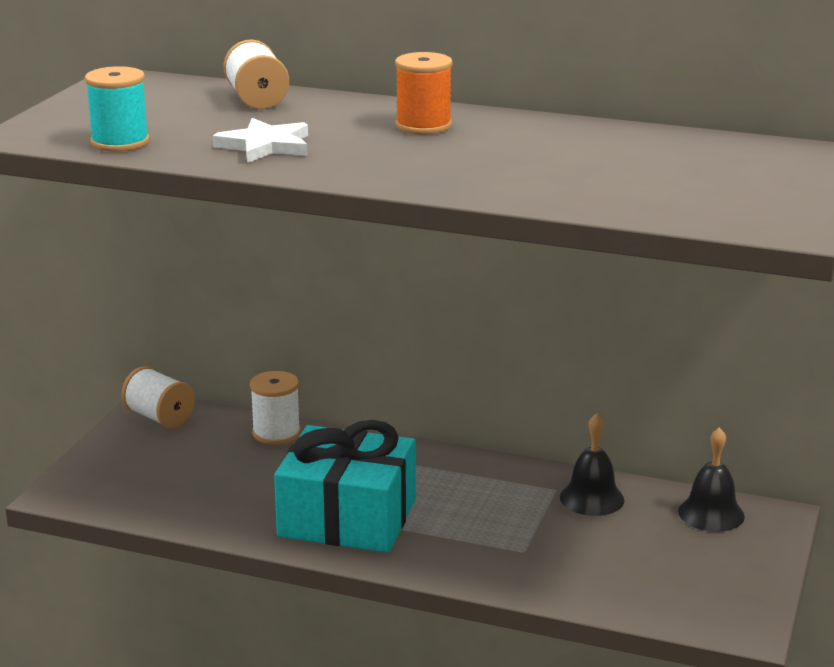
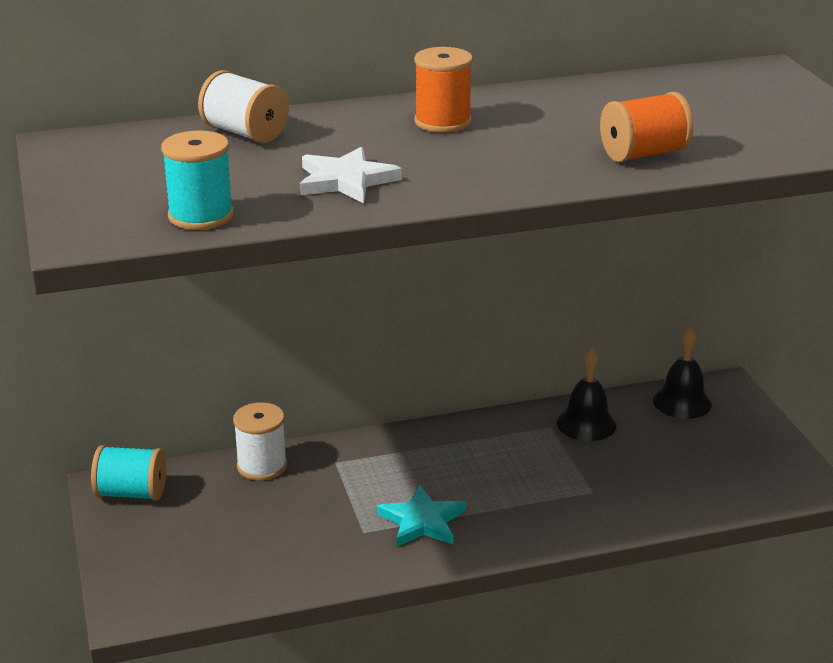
camera: 35 degrees left, 5 degrees up
(159, 417) = (131, 493): white spool -> turquoise spool
(347, 518) = (422, 521): turquoise gift -> turquoise star
(544, 186) = (643, 154): none -> orange spool

